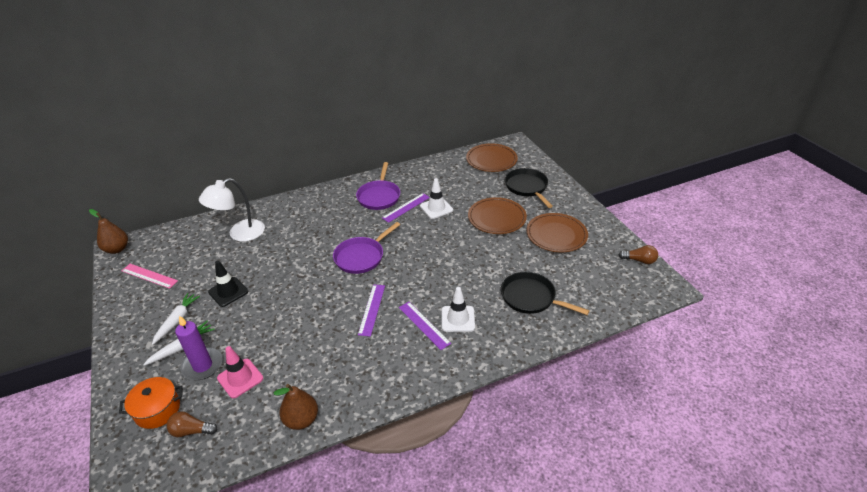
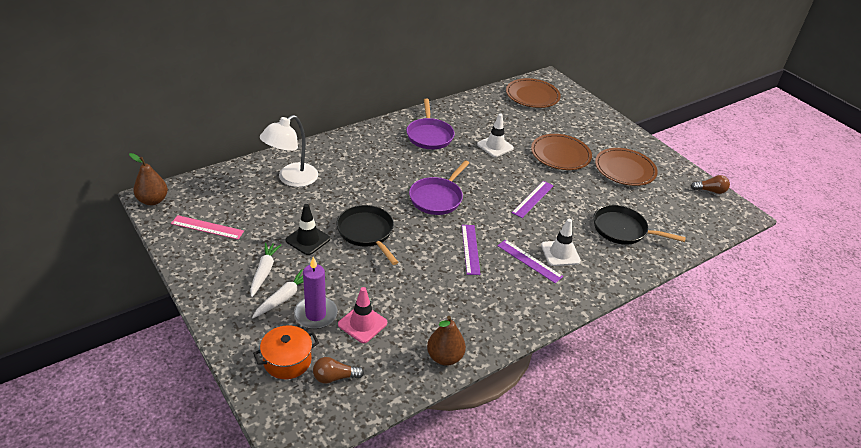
camera: 15 degrees left, 0 degrees up
(406, 207) = (463, 146): purple ruler -> purple ruler (532, 199)
(527, 187) = (579, 123): black pan -> black pan (367, 232)

